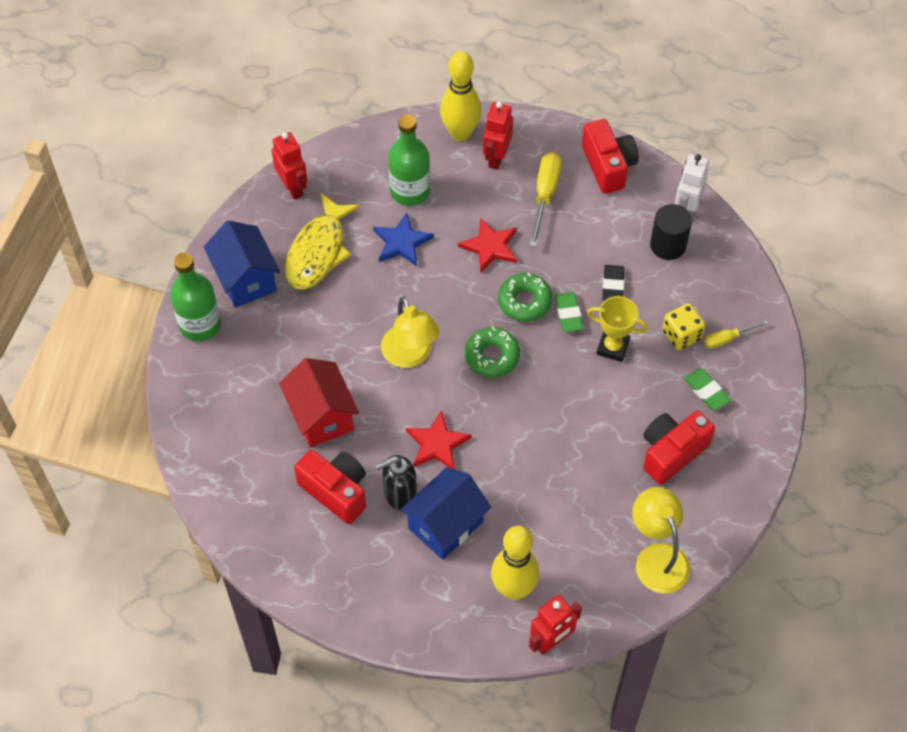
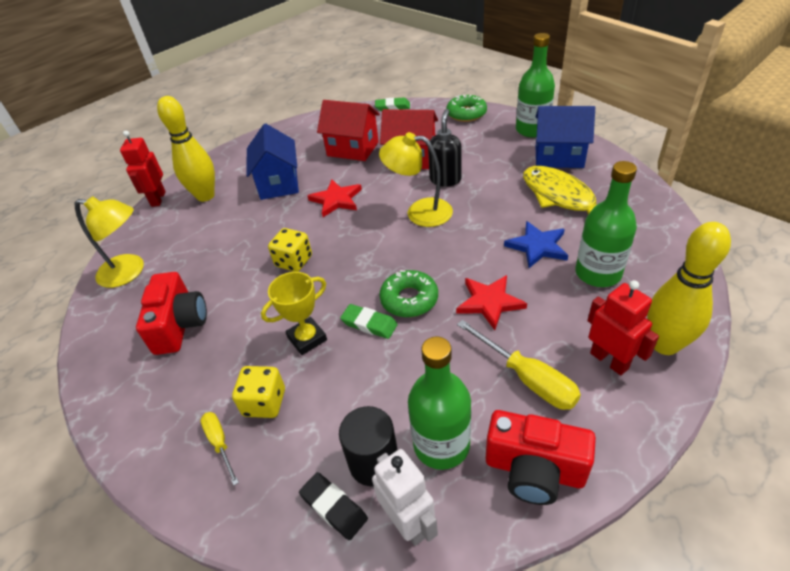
camera: 130 degrees right, 15 degrees down
(293, 187) = (645, 204): red robot -> none
(336, 491) = (353, 149): red camera -> red house
(399, 495) = (320, 172): black soap dispenser -> black soap dispenser (445, 179)
(492, 356) = (376, 255): green donut -> green donut (466, 114)
(544, 419) = (294, 261): none -> yellow dice
(613, 286) = (368, 376): black eraser -> black eraser (334, 507)
(628, 217) = (441, 444): none -> green bottle
(706, 391) = (195, 386): green eraser -> green eraser (392, 107)
(727, 339) = (220, 443): yellow screwdriver -> yellow screwdriver turned 45 degrees counterclockwise

